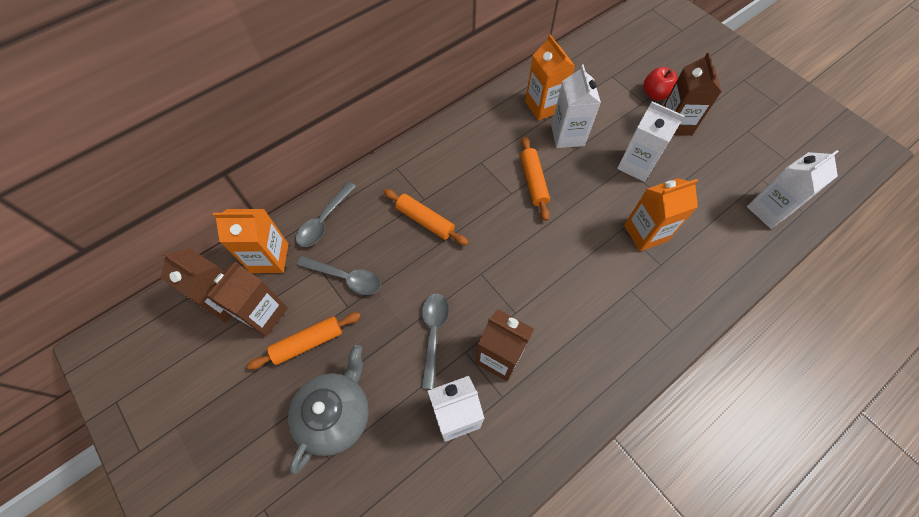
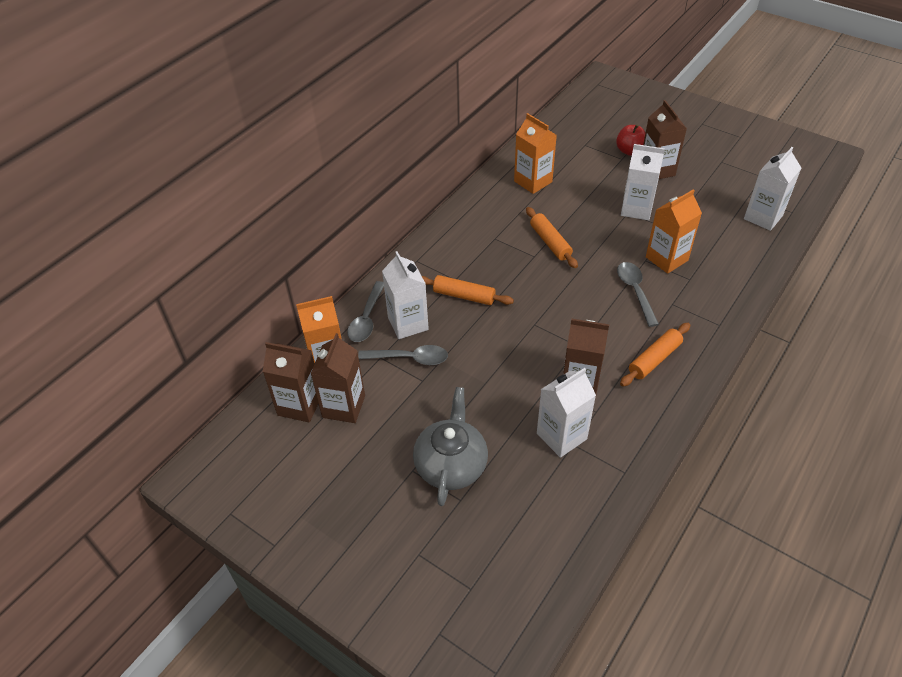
camera: 15 degrees left, 15 degrees down
(308, 343) = (398, 417): orange rolling pin -> orange rolling pin (654, 359)
(433, 333) = (512, 380): grey spoon -> grey spoon (635, 291)
(567, 135) = (565, 200): white carton -> white carton (408, 323)

